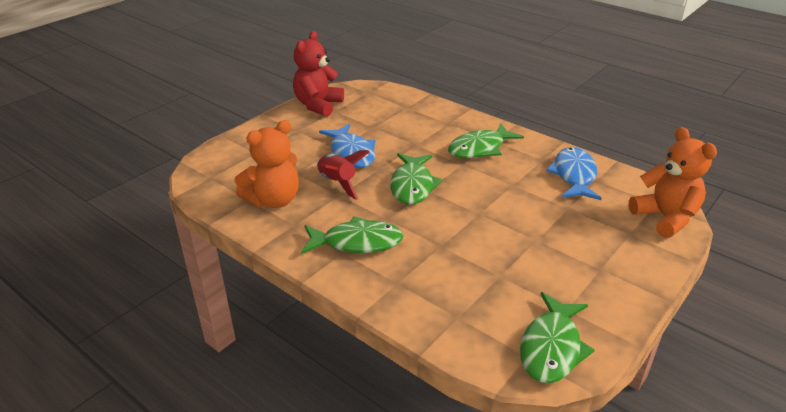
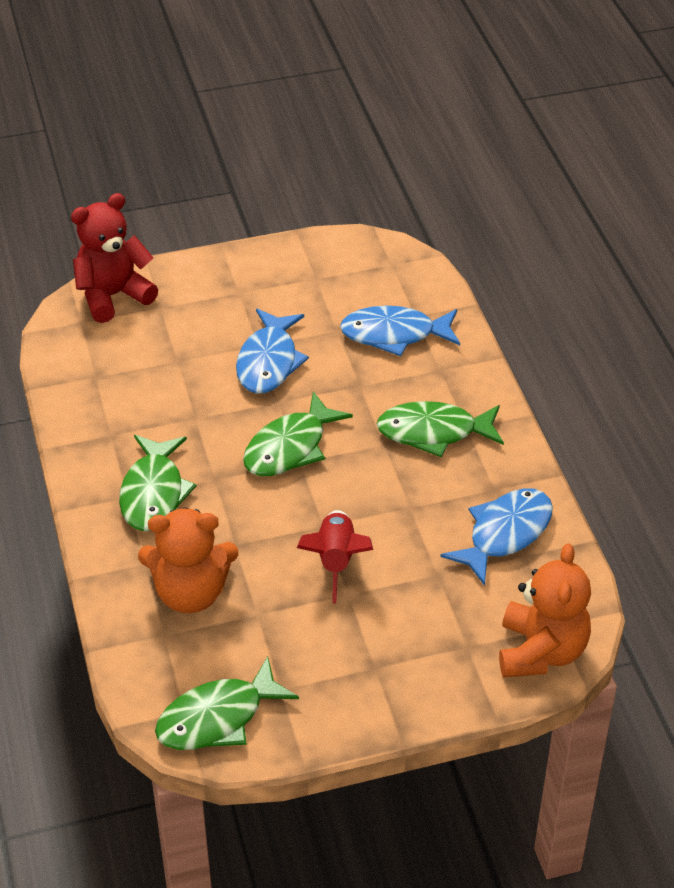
camera: 35 degrees right, 10 degrees up
(274, 200) = (120, 390): orange teddy bear -> orange teddy bear (190, 593)
(318, 105) = (304, 260): red teddy bear -> red teddy bear (113, 296)
(337, 183) = (209, 400): red rocket -> red rocket (336, 561)
(357, 242) = (153, 493): green fish -> green fish turned 60 degrees clockwise
(405, 118) = (394, 334): none -> blue fish

